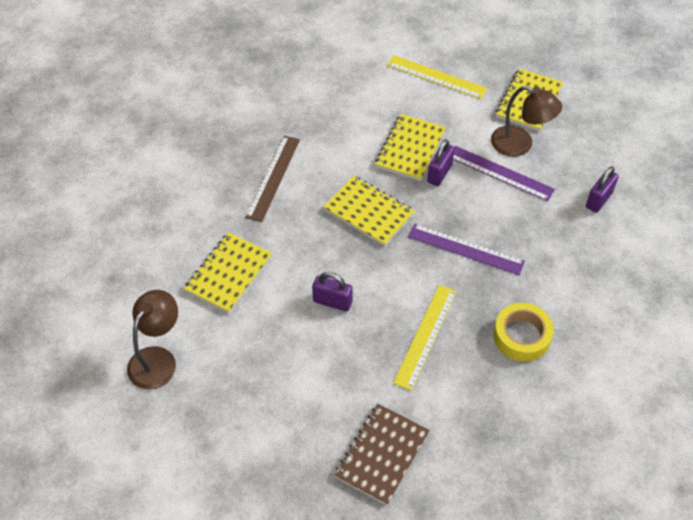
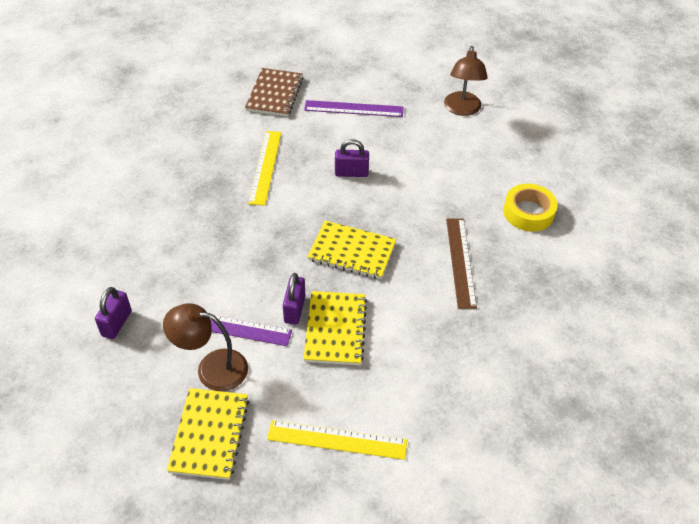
camera: 160 degrees right, 5 degrees down
(228, 274) = (448, 173): yellow notebook -> none
(465, 249) = (248, 241): purple ruler -> purple ruler (354, 109)
(521, 336) = (184, 184): yellow tape -> yellow tape (528, 212)

